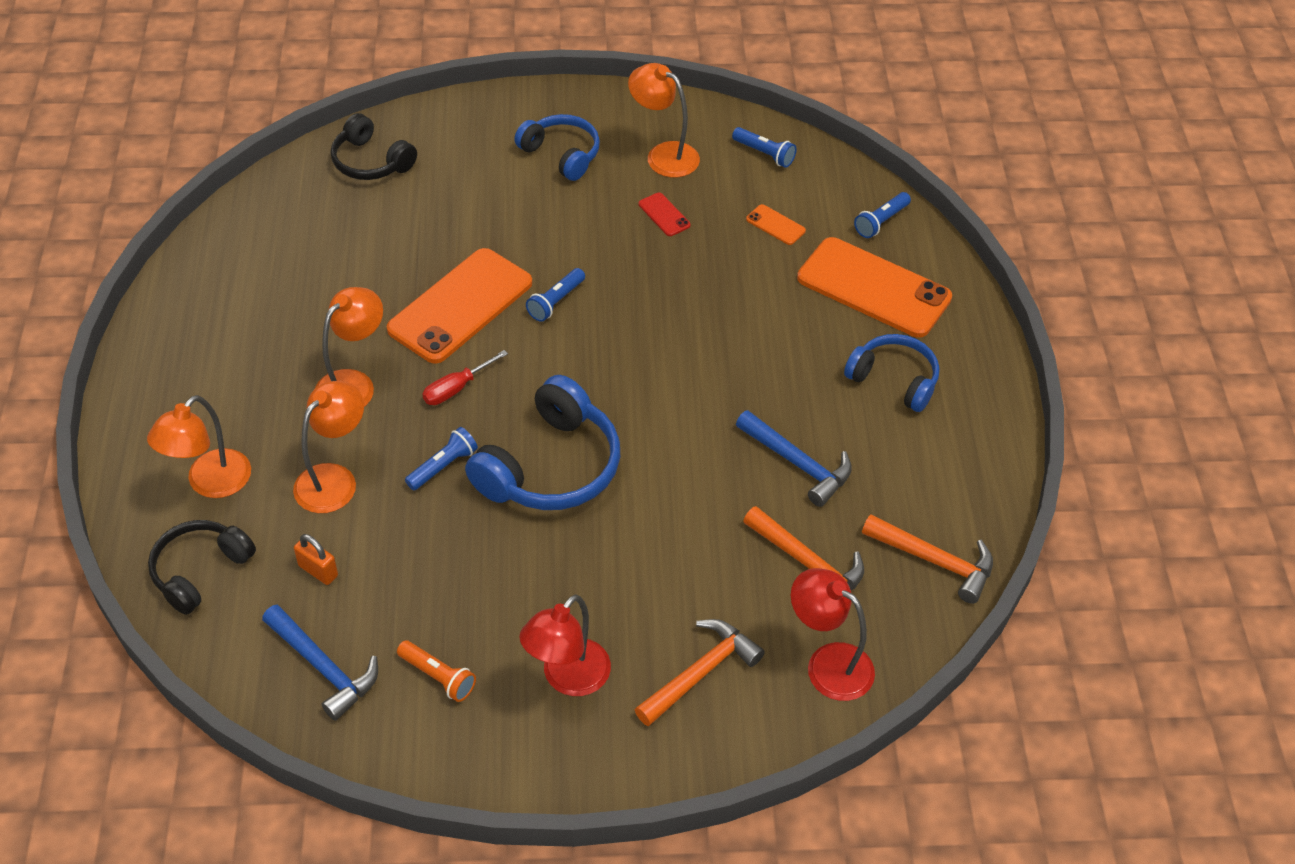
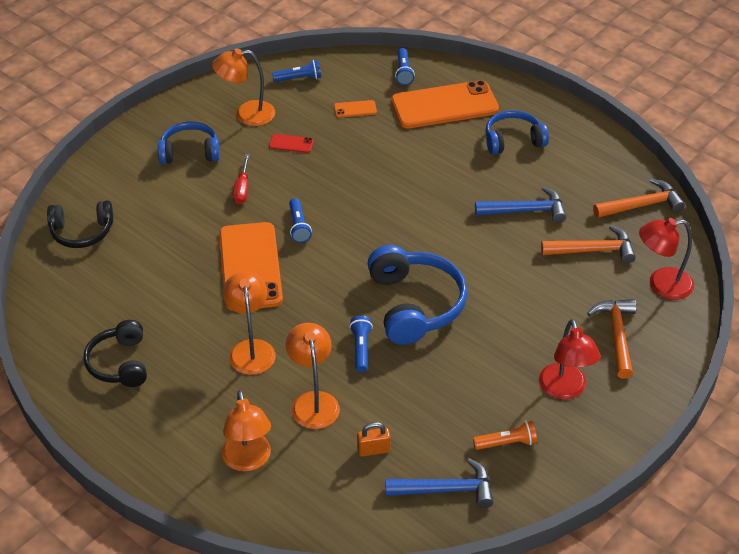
camera: 45 degrees left, 5 degrees down
(200, 571) = (311, 505): black headphones -> black headphones (120, 363)
(456, 389) = (310, 308): red screwdriver -> red screwdriver (242, 189)

